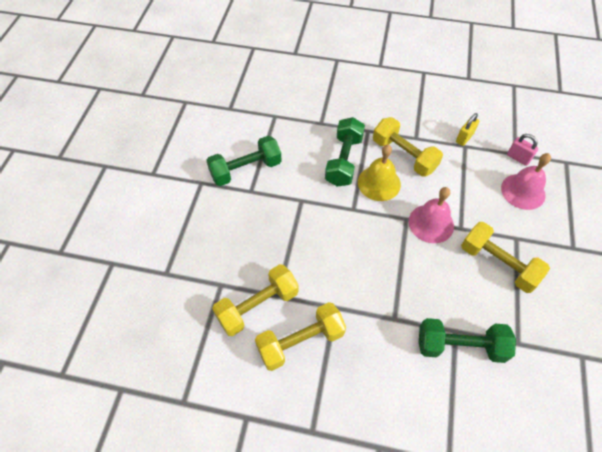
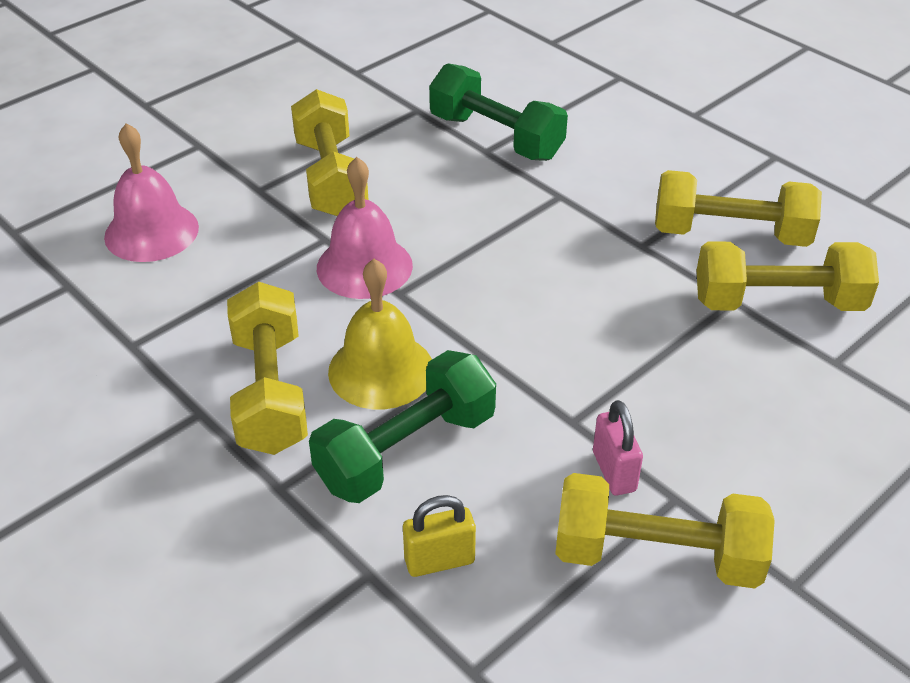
camera: 145 degrees left, 15 degrees down
(246, 170) = (656, 556): green dumbbell -> yellow dumbbell
(464, 138) = (109, 358): yellow padlock -> yellow padlock (439, 560)
(518, 158) = (75, 276): pink padlock -> pink padlock (614, 471)

